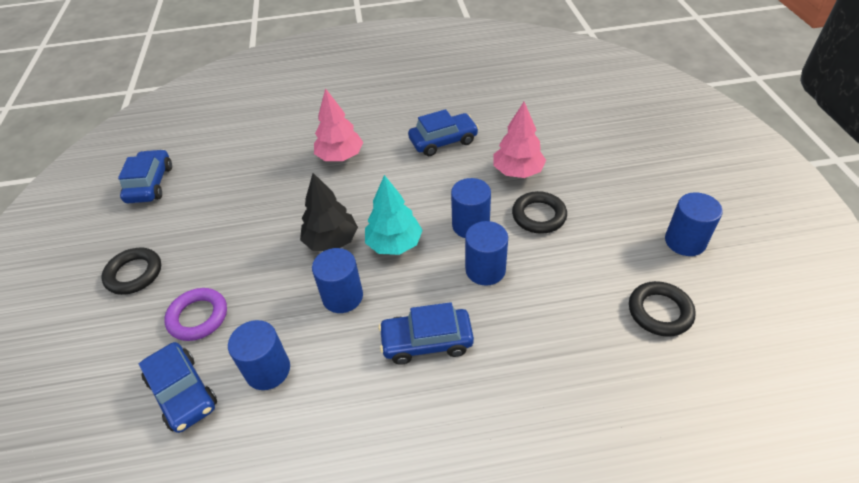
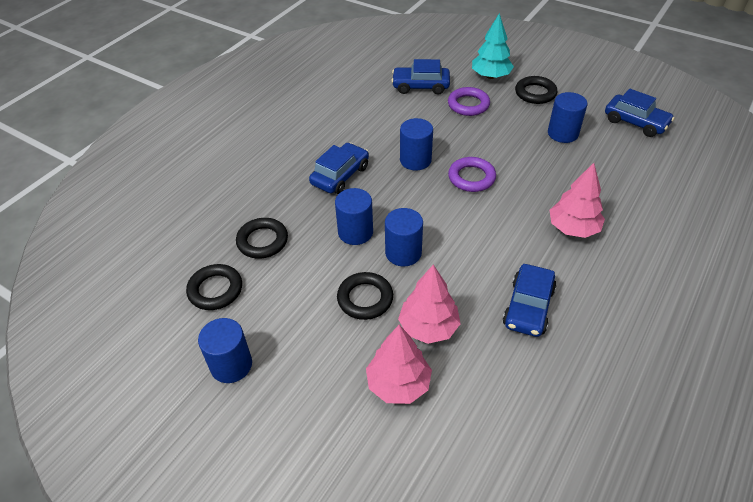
camera: 130 degrees right, 0 degrees up
(268, 370) = (399, 115): blue cylinder -> blue cylinder (562, 133)
(331, 241) = (471, 177): black tree -> purple ring
(394, 244) = (433, 204): turquoise tree -> turquoise tree (491, 76)
(574, 159) = (398, 384): none -> pink tree
(576, 328) = (262, 241): none -> black ring

